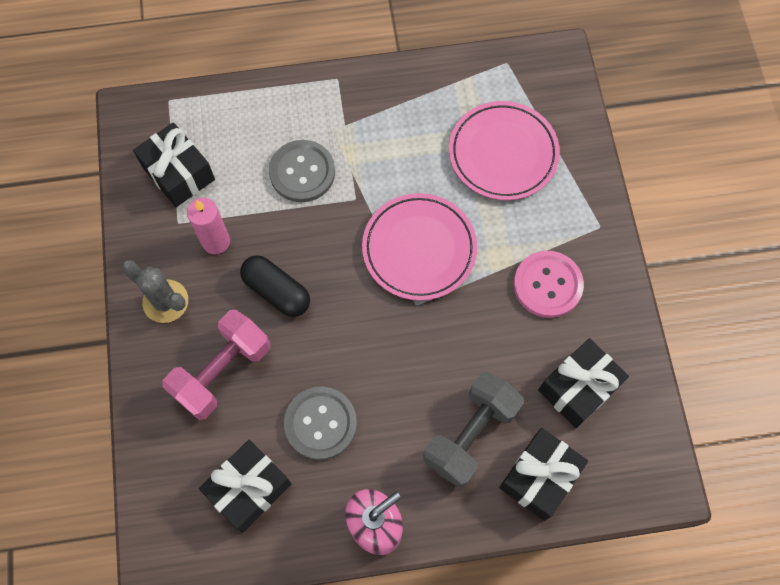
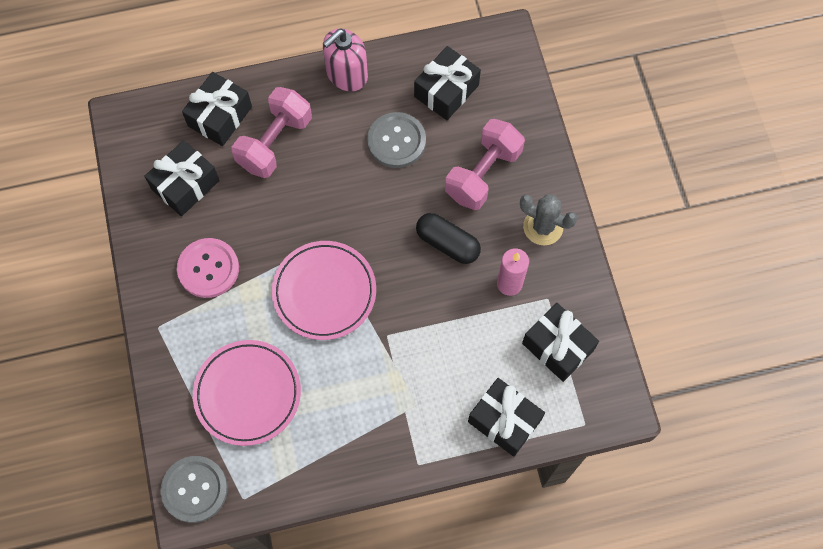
camera: 175 degrees right, 0 degrees up
(247, 109) = (504, 421): none -> black gift
(302, 172) = (440, 358): grey button -> grey button (194, 489)
(470, 434) = (275, 142): grey dumbbell -> pink dumbbell

